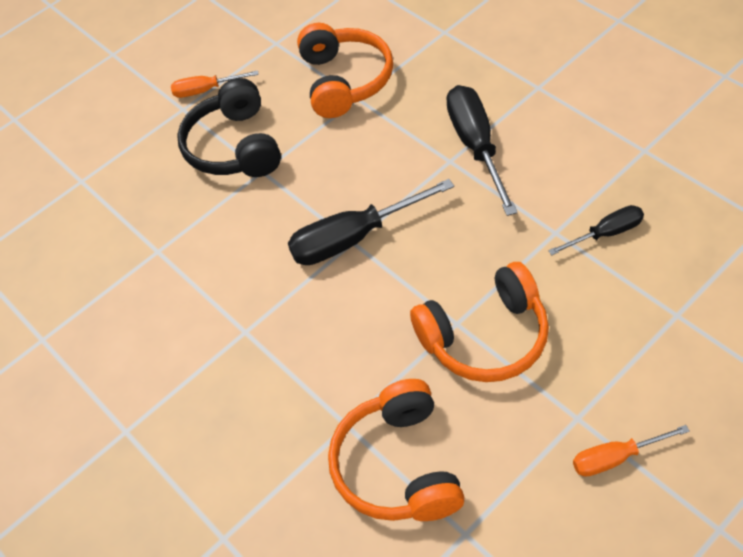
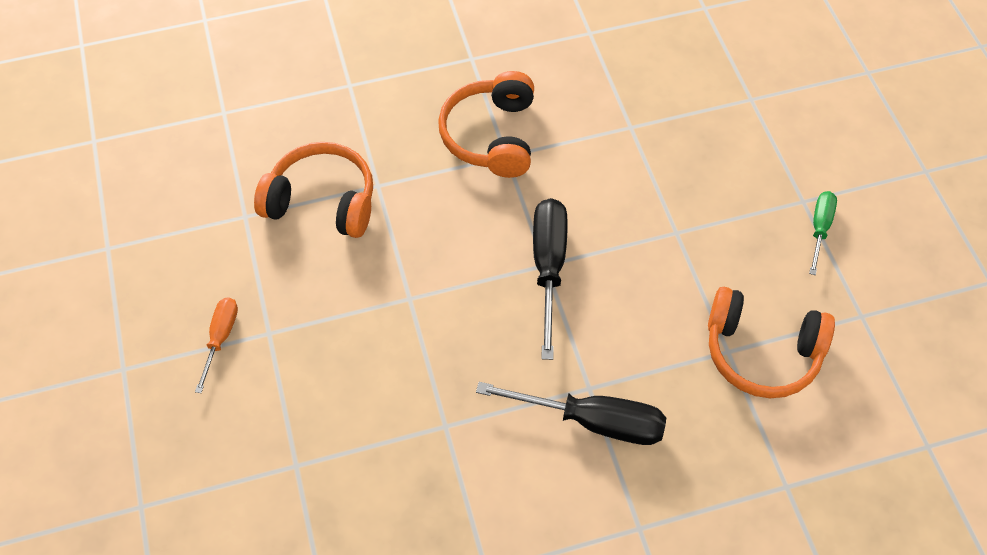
camera: 110 degrees right, 5 degrees up
(206, 90) = (819, 228): orange screwdriver -> green screwdriver
(234, 147) = (722, 223): black headphones -> none
(485, 337) = (382, 311): orange headphones -> orange headphones (491, 136)
(606, 233) = (414, 467): black screwdriver -> none

